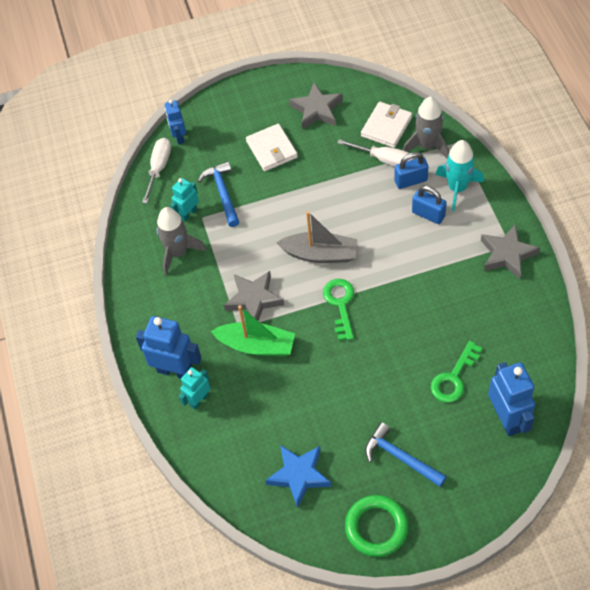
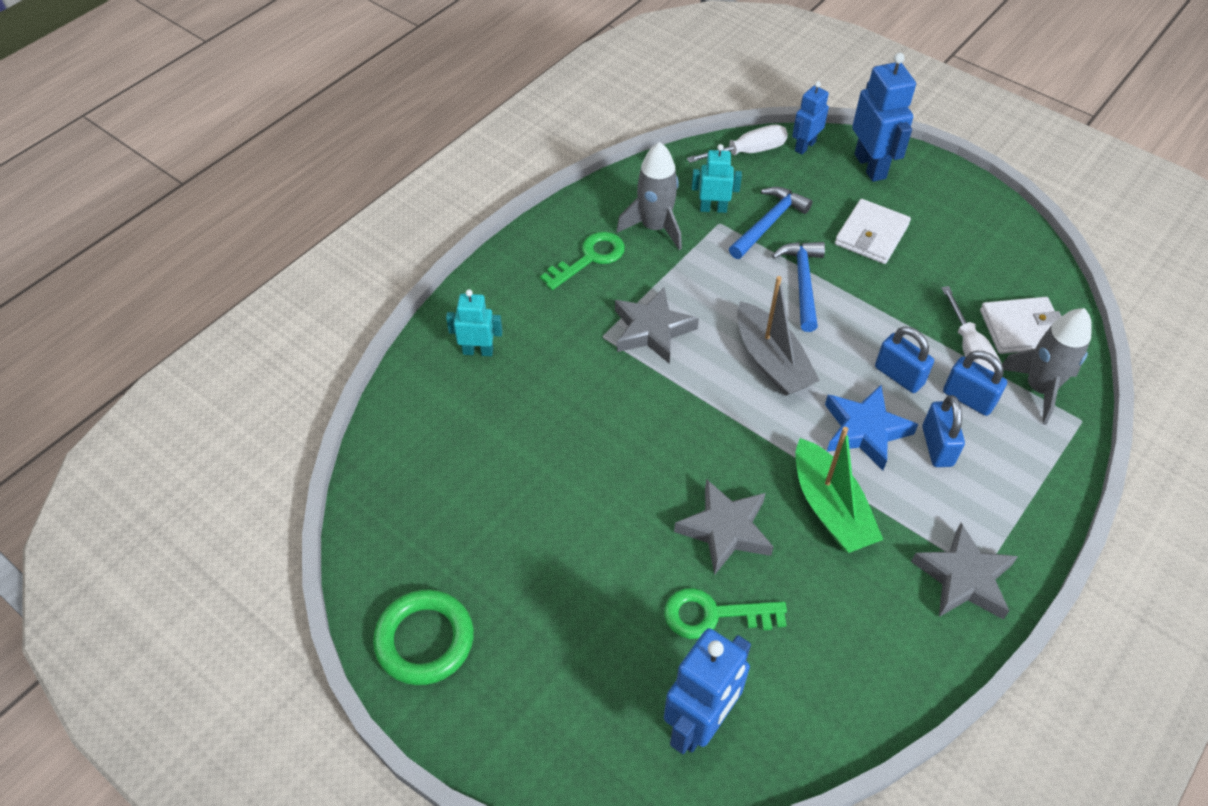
camera: 50 degrees right, 5 degrees down
(175, 371) = (500, 308): blue robot -> blue robot (870, 166)
(256, 345) = (592, 367): green boat -> green boat (830, 508)
(299, 475) = (444, 509): blue star -> blue star (865, 430)
(317, 110) = (971, 246): grey star -> grey star (725, 530)
(340, 304) = (718, 421): green key -> green key (590, 258)
(374, 201) = (899, 375): none -> blue padlock
(400, 457) = (546, 613): blue hammer -> blue hammer (802, 283)
(457, 188) = (1009, 458): turquoise rocket -> none

